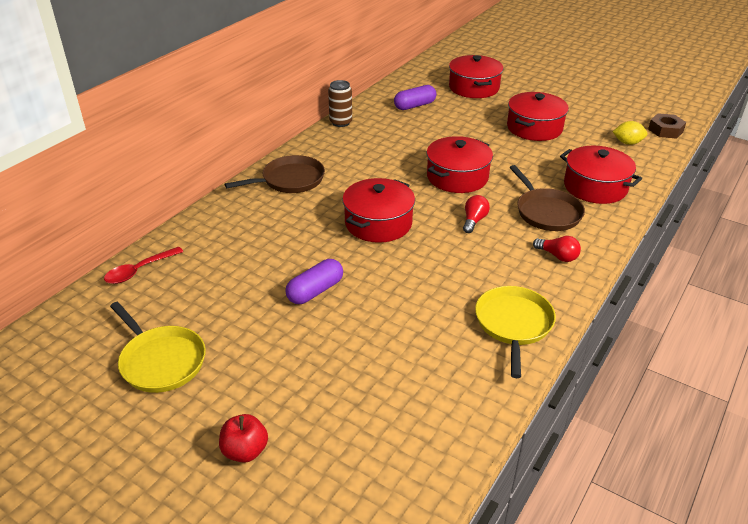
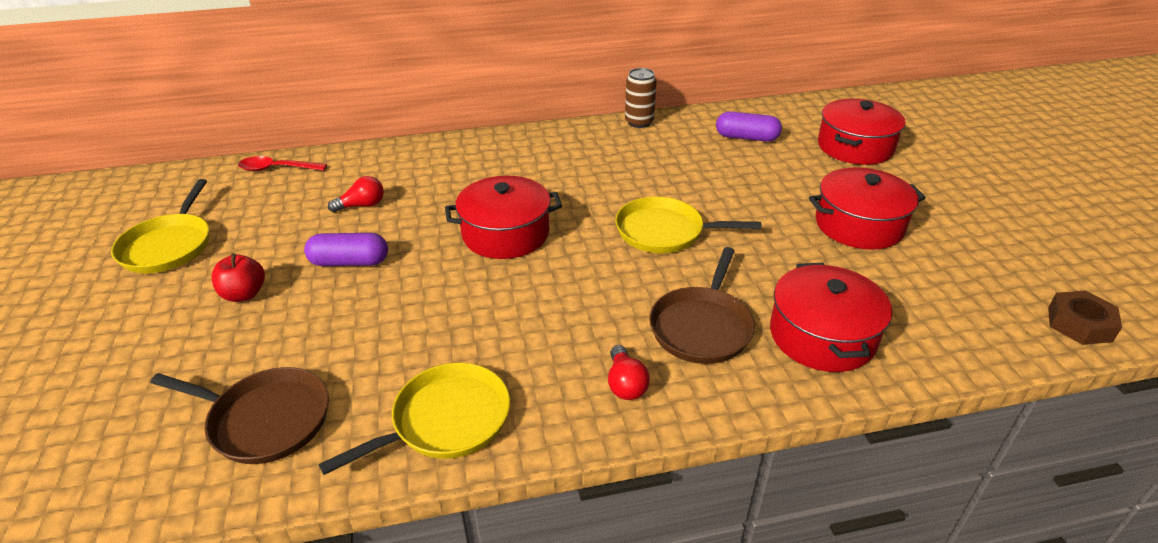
camera: 45 degrees right, 0 degrees up
(245, 451) = (82, 356): red apple -> red apple (244, 294)
(290, 180) = (502, 154): brown pan -> brown pan (265, 420)
(457, 177) = (664, 232): red pot -> yellow pan
(474, 221) = (601, 286): red light bulb -> red light bulb (362, 205)
(627, 143) = (976, 308): yellow lemon -> none

